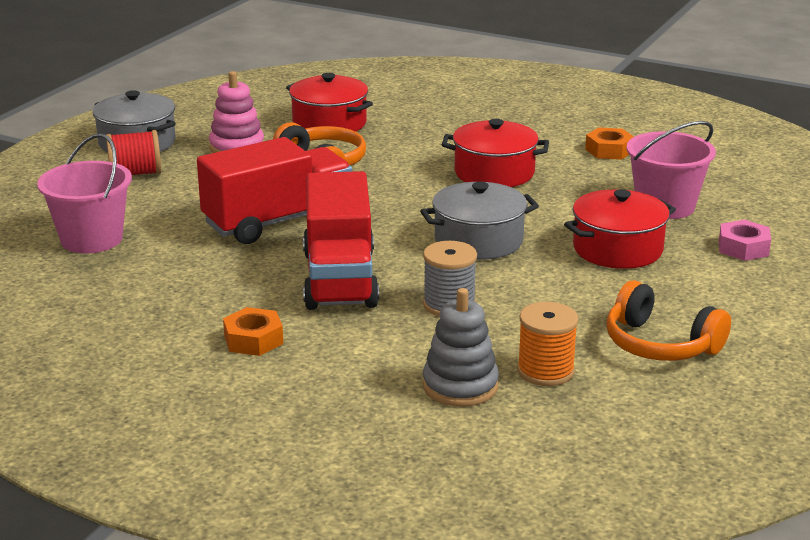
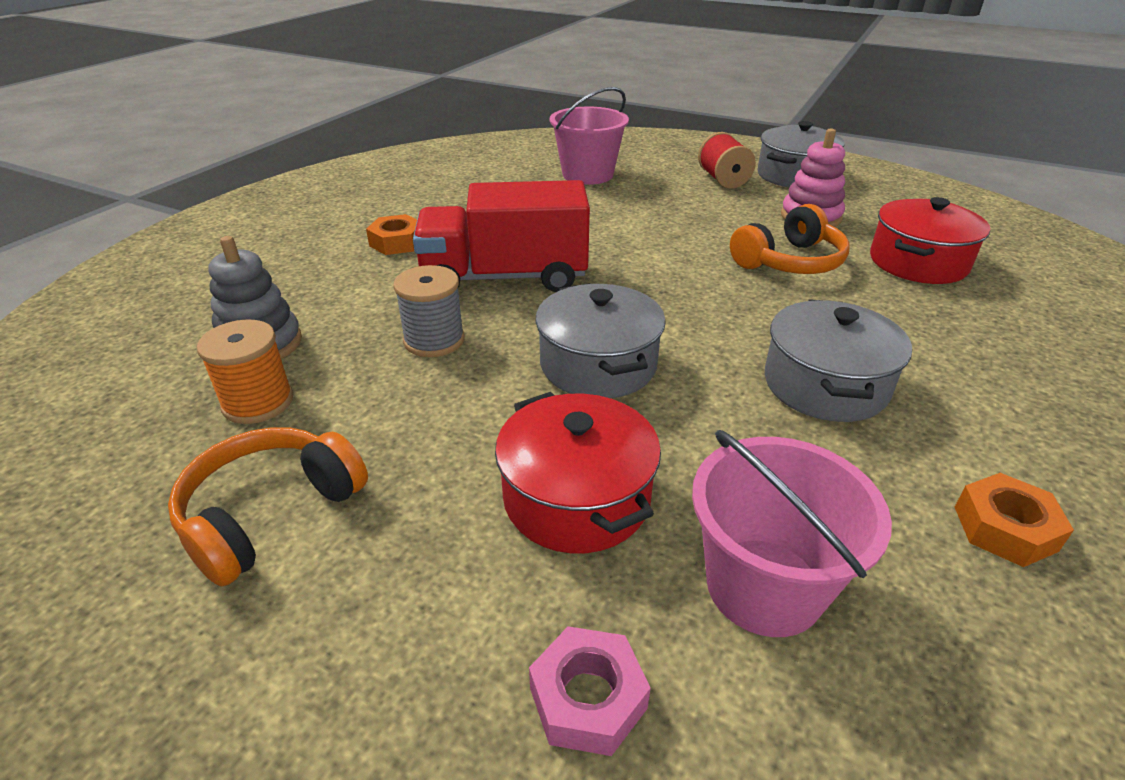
camera: 90 degrees right, 10 degrees up
(278, 221) = (633, 243): red truck -> none
(494, 173) = (825, 385): red pot -> grey pot

